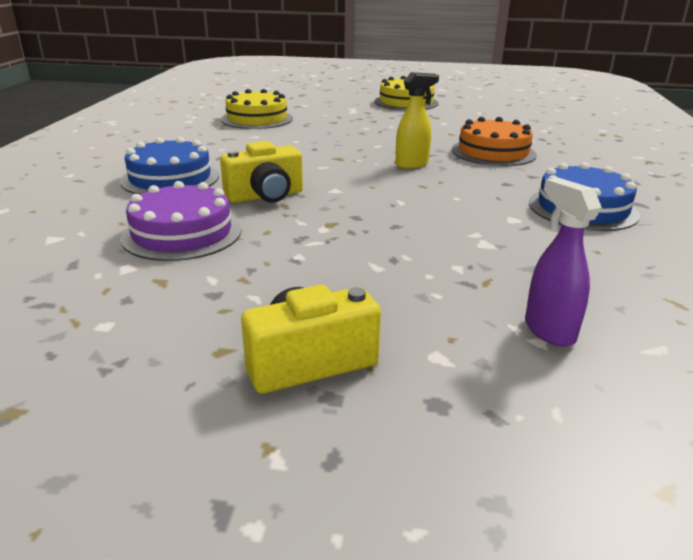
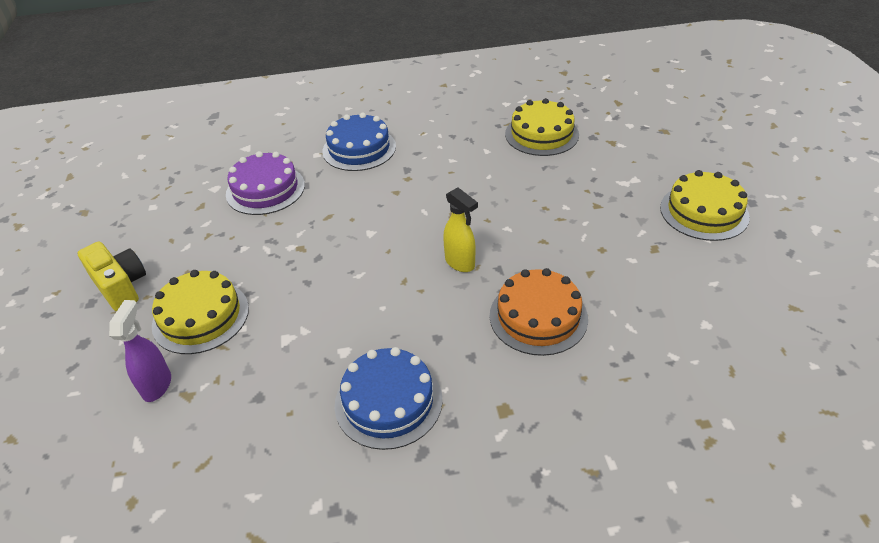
camera: 75 degrees right, 15 degrees up
(265, 196) = (342, 202): yellow camera -> none
(423, 293) = (201, 316): none -> yellow cake
(548, 330) = (157, 385): purple spray bottle -> purple spray bottle turned 45 degrees counterclockwise

